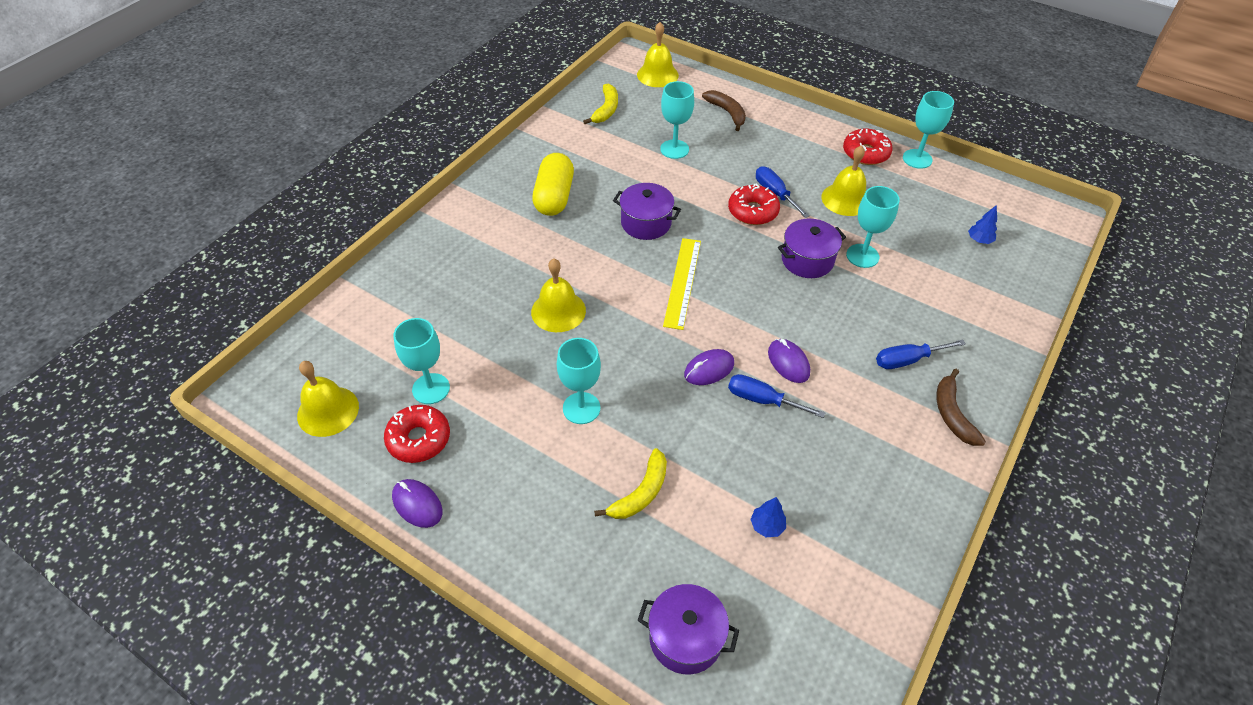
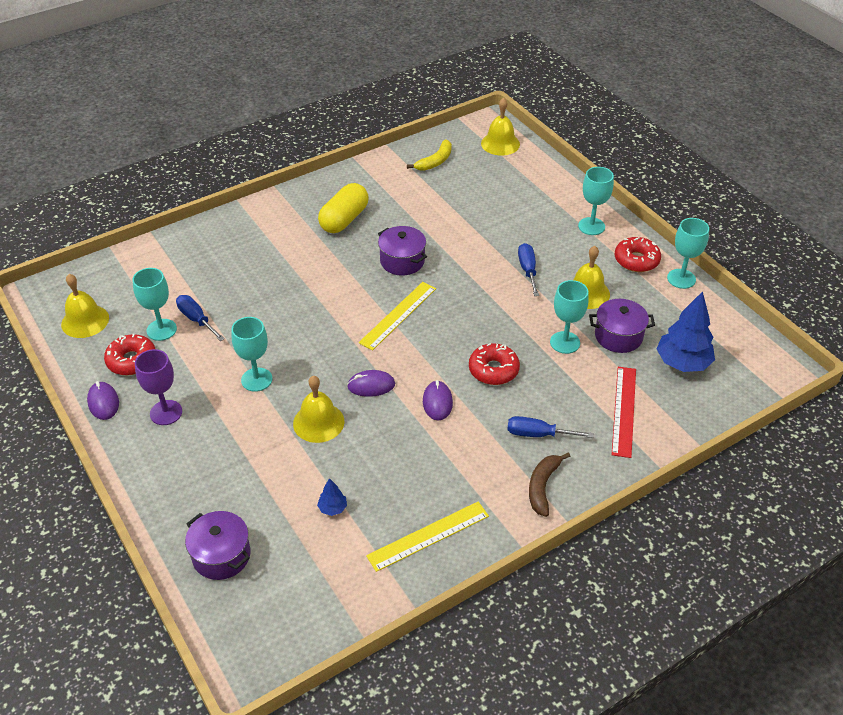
camera: 25 degrees right, 5 degrees down
(503, 487) = (166, 412): none -> purple goblet
(558, 311) = (288, 305): yellow bell -> yellow bell (318, 422)
(640, 493) = (258, 452): yellow banana -> none
(674, 149) = (469, 209): turquoise goblet -> turquoise goblet (591, 226)
(727, 113) = (537, 192): brown banana -> none
(753, 211) = (497, 278): red donut -> red donut (493, 370)
(762, 400) = (396, 422): blue screwdriver -> blue screwdriver (196, 319)
(807, 260) = (514, 331): purple pot -> purple pot (618, 336)
(884, 515) = (428, 535): none -> yellow ruler
(965, 306) = (624, 411): none -> red ruler
(979, 240) = (682, 363): blue tree -> blue tree, size x2.18

